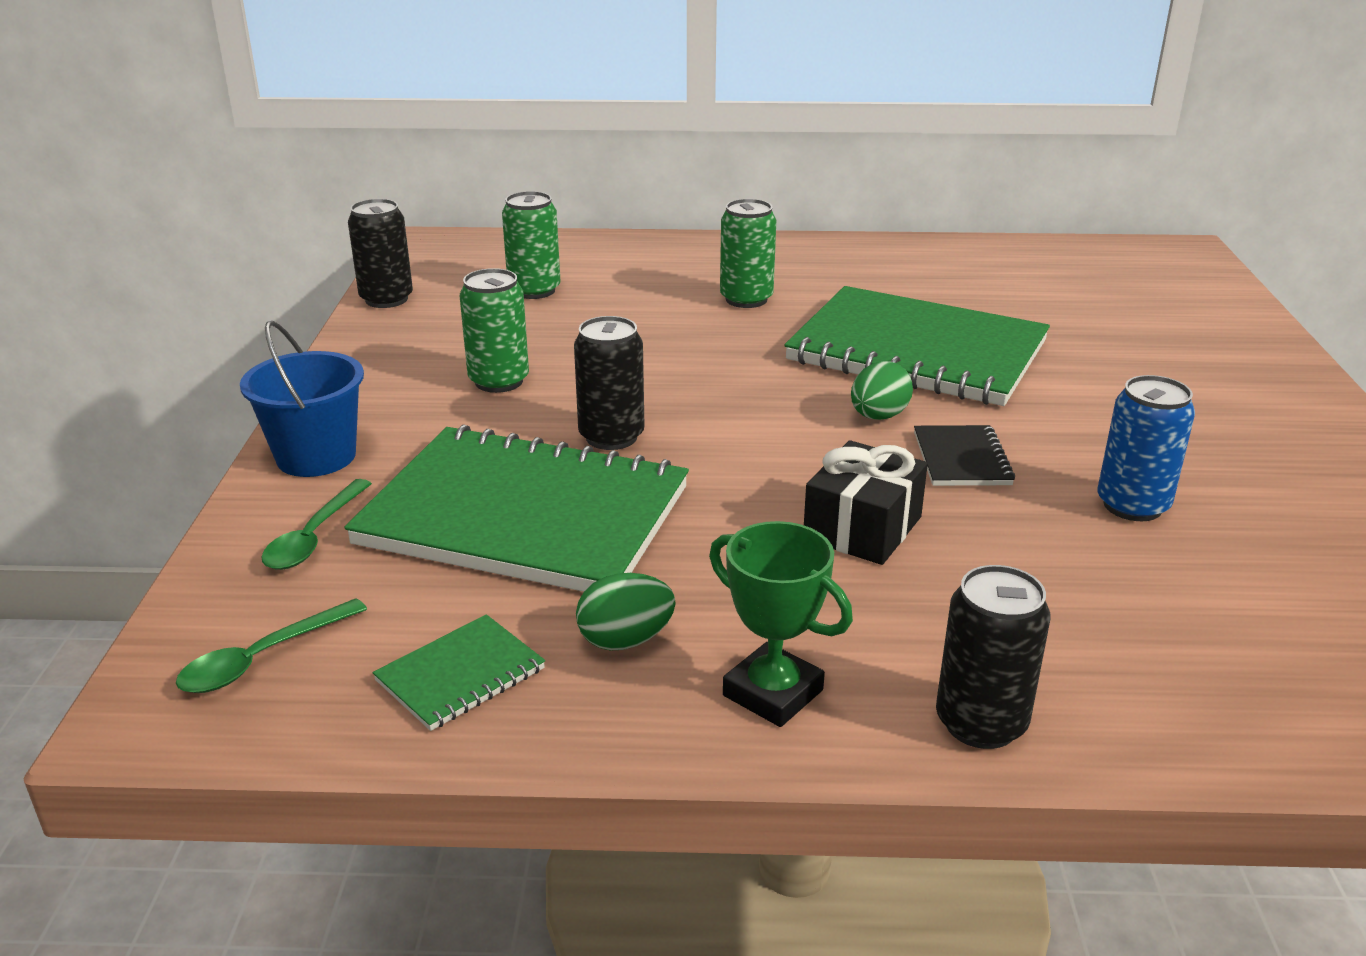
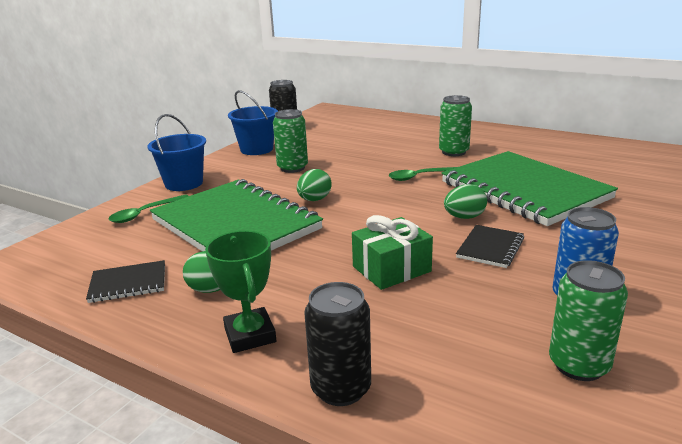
camera: 30 degrees right, 5 degrees down
(262, 658) = (68, 255): green spoon -> green spoon (420, 177)
(380, 354) = (256, 149): none -> blue bucket
(460, 675) = (128, 283): green notebook -> black notebook
(534, 290) = (353, 134): green can -> green can (578, 365)
(611, 437) = (314, 200): black can -> green egg
(862, 528) = (391, 269): black gift -> green gift

